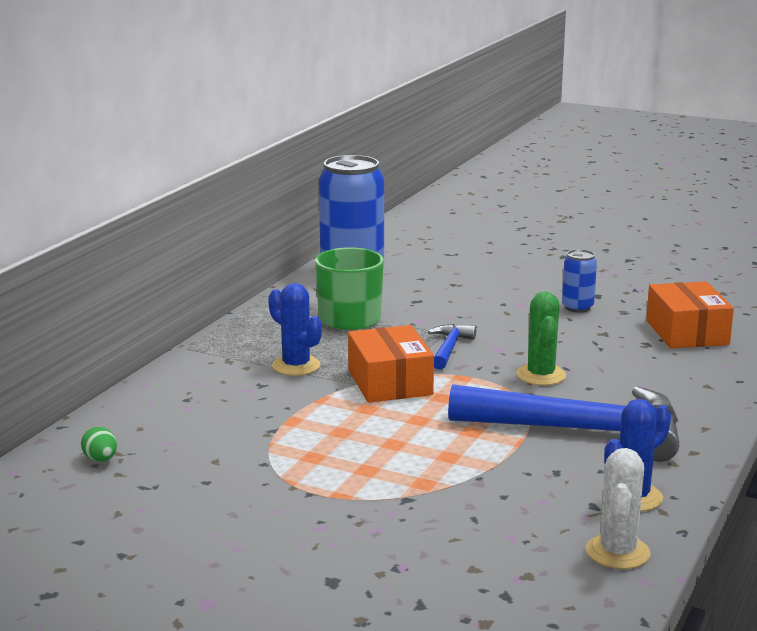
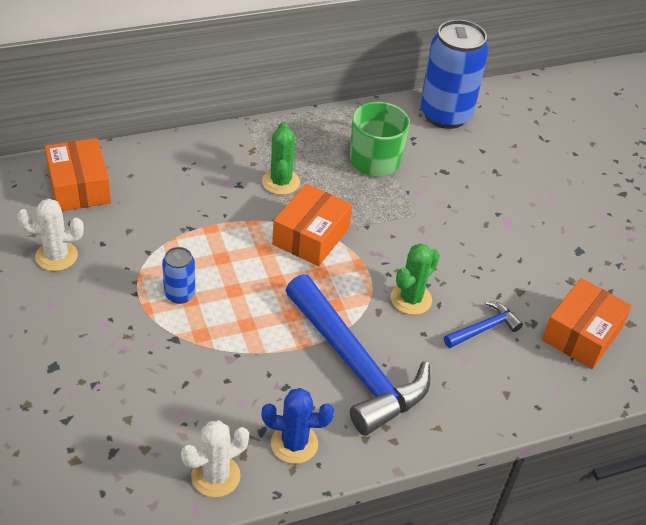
camera: 40 degrees right, 25 degrees up
(100, 460) = (79, 186): green egg -> orange box
(176, 513) = (56, 256): none -> white cactus
(296, 366) = (280, 182): blue cactus -> green cactus
(449, 348) = (393, 232): blue hammer -> blue hammer (484, 329)
(577, 307) = (543, 253): blue can -> blue can (179, 294)

